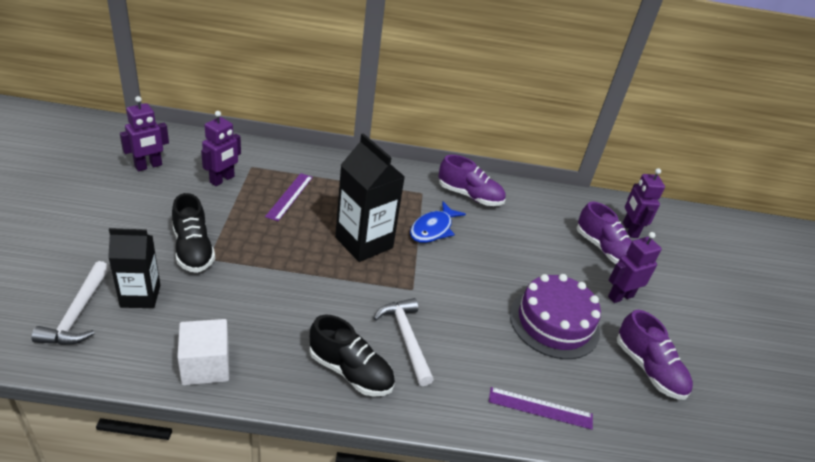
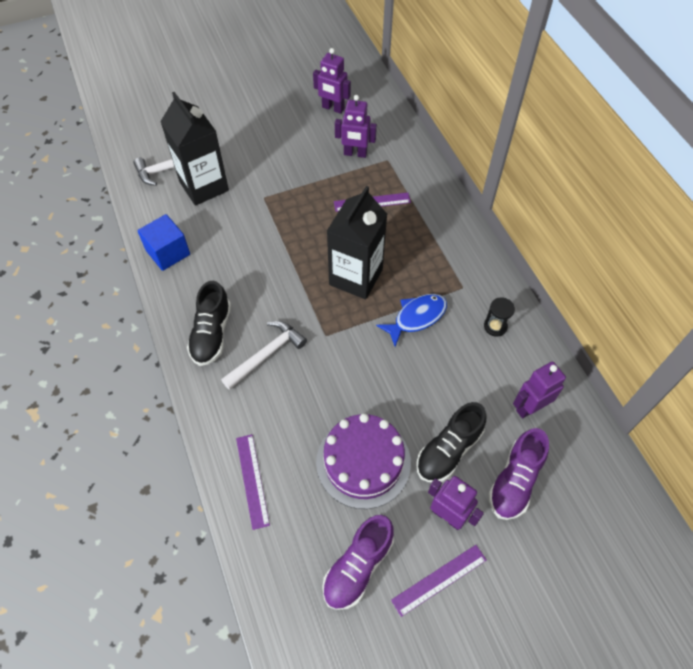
camera: 70 degrees right, 20 degrees up
(140, 296) = (204, 186): black carton -> black carton, size x1.53
(193, 249) = (266, 184): black shoe -> black shoe (448, 450)
(206, 365) = (168, 252): white cube -> blue cube
(433, 229) = (416, 317): blue fish -> blue fish turned 135 degrees clockwise
(469, 196) = (495, 326): purple shoe -> black hourglass
(629, 230) = (577, 501): purple robot -> purple robot (529, 407)
(671, 325) = (439, 580): none -> purple ruler

